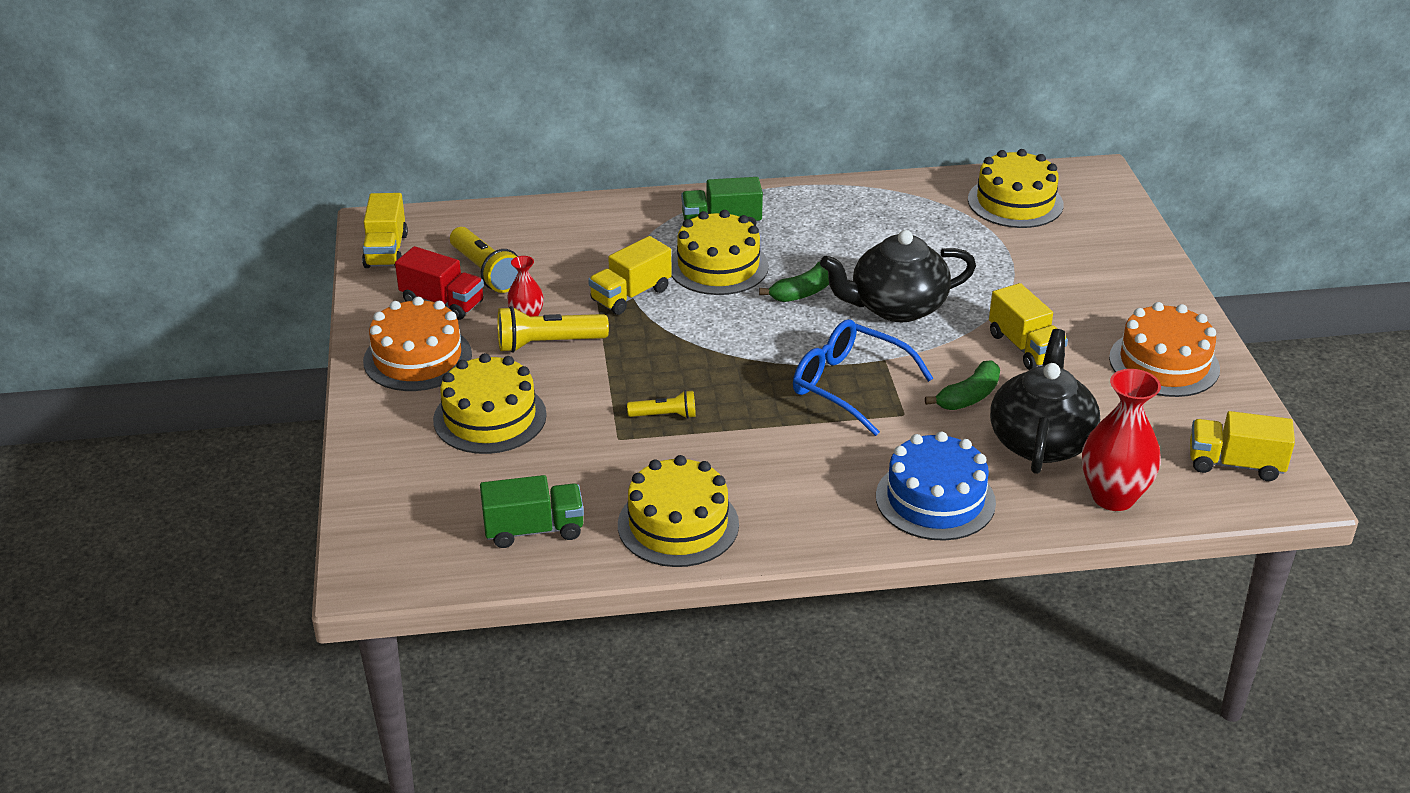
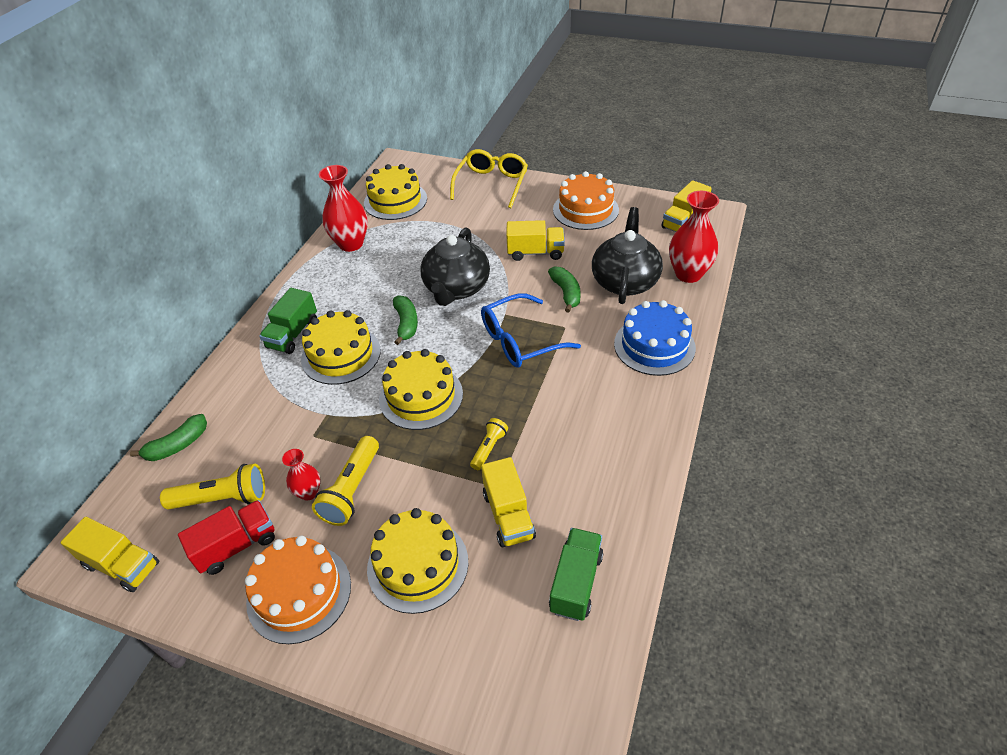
camera: 60 degrees left, 10 degrees up
(527, 220) = (177, 445): none -> green banana
(630, 295) = (333, 416): yellow truck -> yellow truck (508, 515)
(678, 524) = (614, 486): yellow cake -> yellow cake (421, 396)
(901, 202) = (351, 244): none -> red vase
(1040, 441) = (625, 281): black teapot -> black teapot turned 60 degrees clockwise
(1134, 264) = (492, 184): none -> yellow glasses

